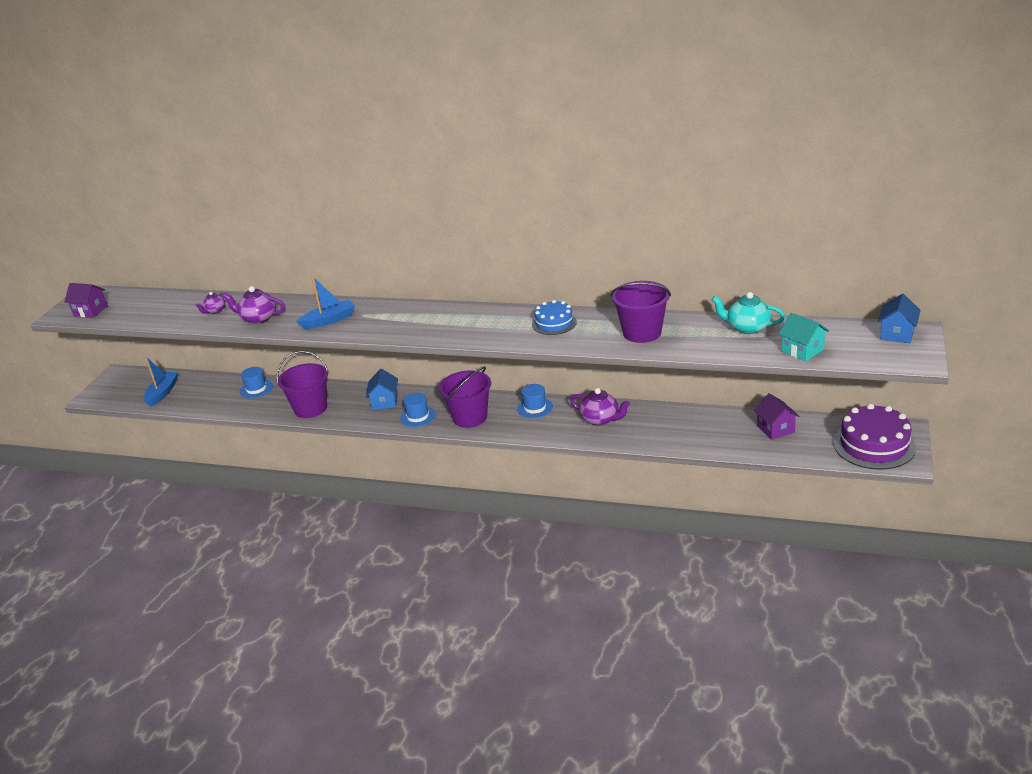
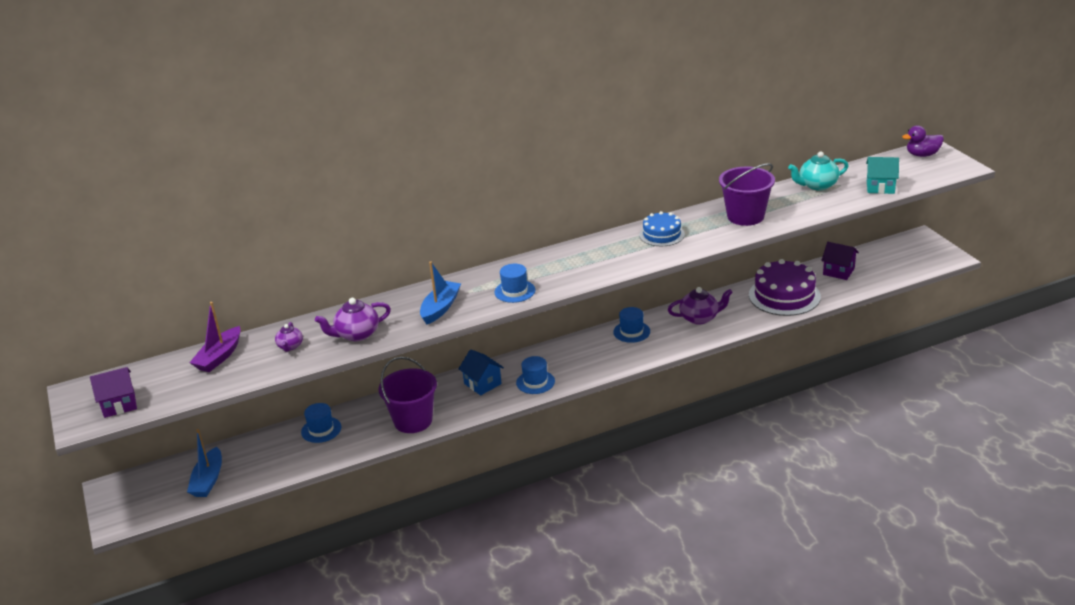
camera: 40 degrees left, 0 degrees up
(162, 393) = (208, 480): blue boat -> blue boat turned 150 degrees counterclockwise
(174, 302) = (219, 357): none -> purple boat
(389, 327) = (515, 291): none -> blue hat
(470, 417) = (585, 362): purple bucket -> none
(874, 445) = (916, 255): purple cake -> purple cake (784, 296)
(897, 334) = (922, 155): blue house -> purple duck

